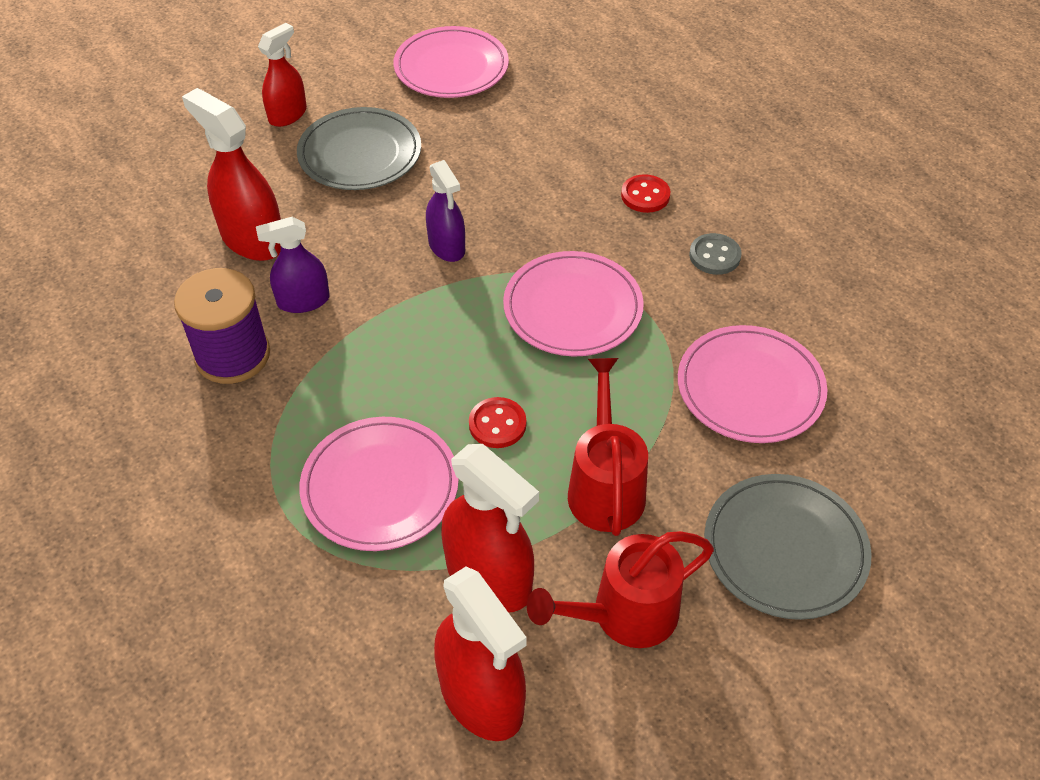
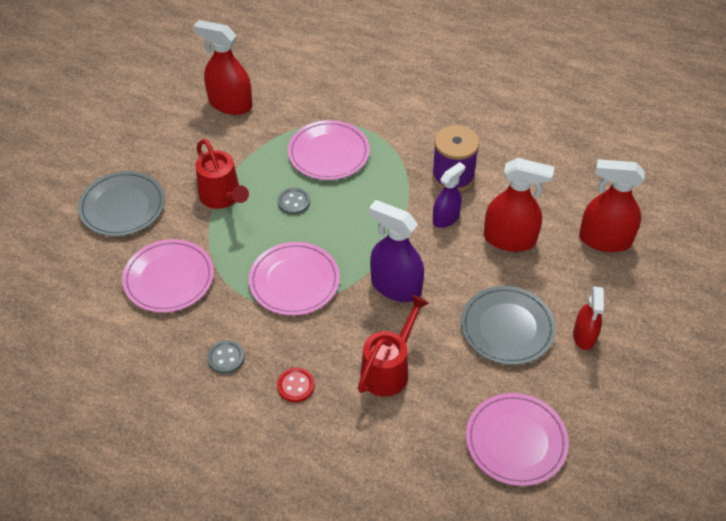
camera: 150 degrees right, 0 degrees up
(447, 246) = (395, 286): purple spray bottle -> purple spray bottle, size x1.58
(489, 577) = (254, 141): red spray bottle -> red spray bottle (605, 240)
(497, 424) = (293, 202): red button -> grey button
(623, 615) = (187, 151): red watering can -> red watering can (389, 369)

